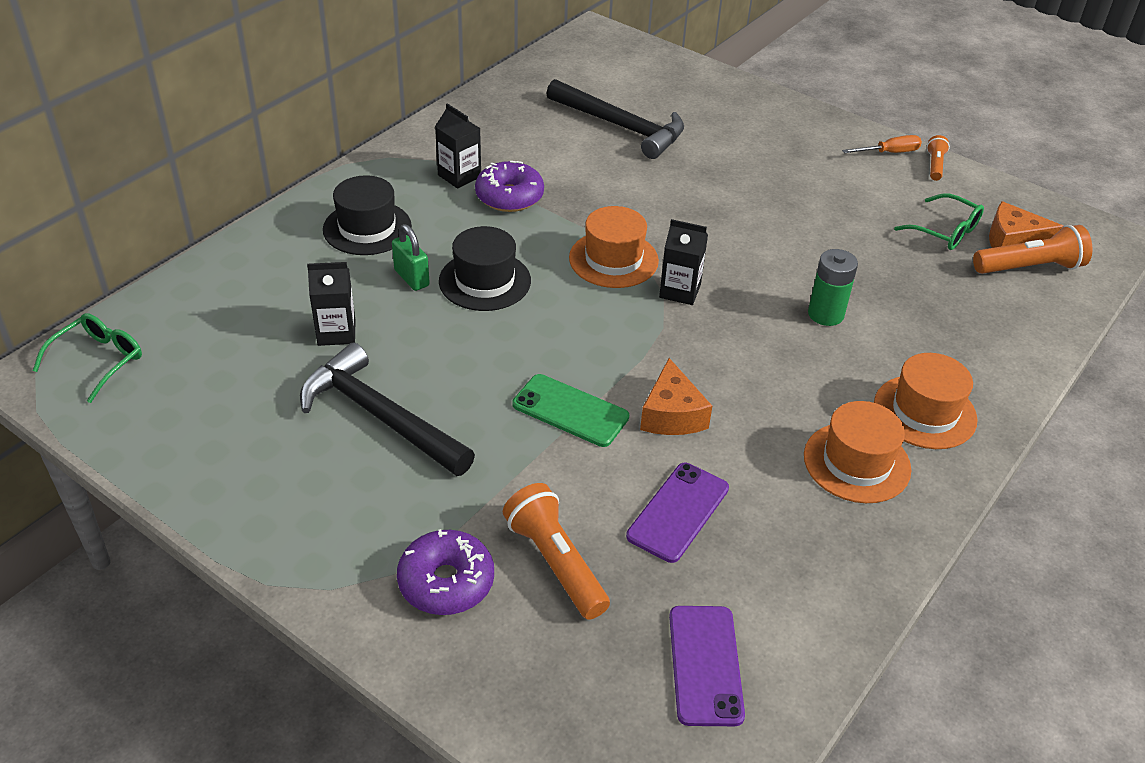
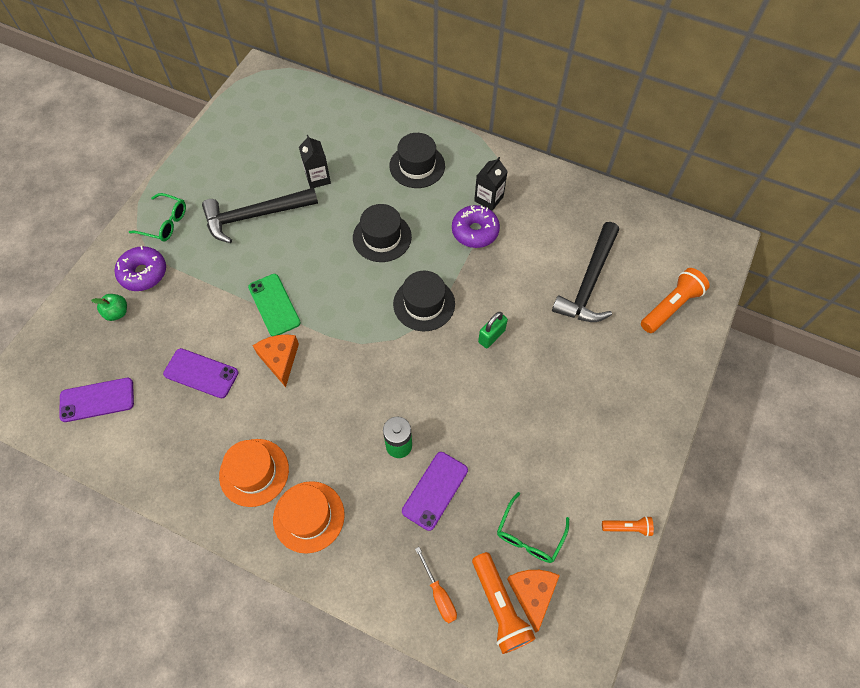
camera: 80 degrees right, 20 degrees up
(99, 360) = (275, 89): green glasses -> green glasses (165, 223)
(380, 416) = (255, 216): black hammer -> black hammer turned 135 degrees counterclockwise
(411, 278) = (375, 200): green padlock -> green padlock (491, 336)
(523, 627) = (117, 312): none -> green apple
(555, 563) = (159, 319): orange flashlight -> orange flashlight (670, 306)
(570, 411) = (274, 305): green phone -> green phone turned 45 degrees counterclockwise
(613, 259) = (424, 304): orange hat -> black hat
(672, 414) = (280, 359): orange cheese -> orange cheese turned 90 degrees clockwise
(680, 291) = (400, 348): black carton -> none
(889, 153) = (632, 487): orange screwdriver -> orange screwdriver (439, 594)
(889, 293) = (435, 490): none -> purple phone

